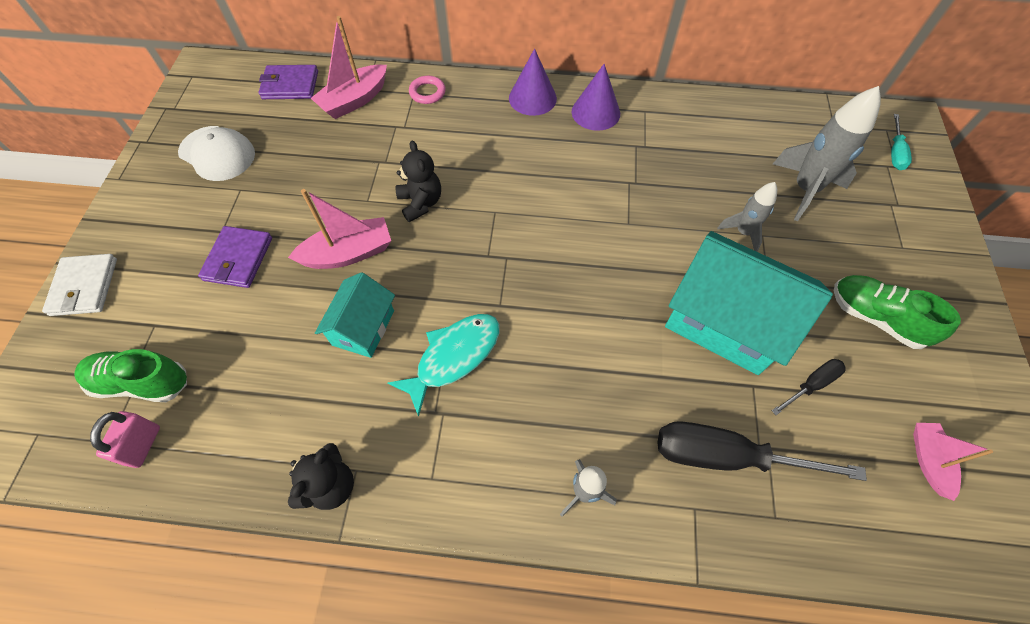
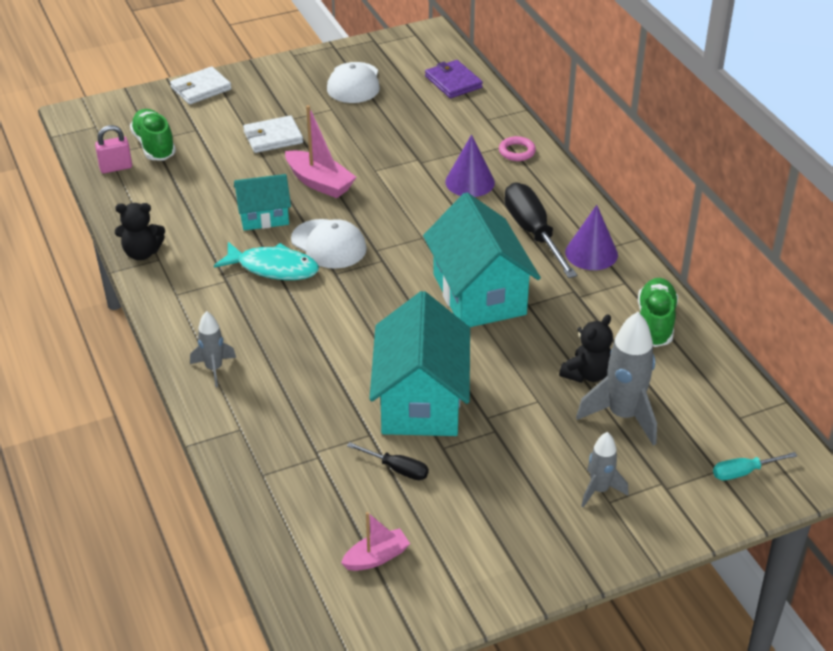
camera: 60 degrees right, 20 degrees down
(238, 259) = (273, 137): purple wallet -> white wallet
(354, 100) = (469, 119): pink boat -> none
(421, 203) = (396, 196): black teddy bear -> black teddy bear (587, 374)
(451, 290) = (328, 244): none -> white cap
(532, 98) = (571, 210): purple cone -> purple cone (470, 182)
(602, 209) = (479, 294): none -> turquoise house
(726, 456) = (294, 435): black screwdriver -> black screwdriver (533, 232)
(743, 232) = (529, 387): grey rocket -> grey rocket (599, 490)
(875, 318) = (503, 497): green shoe -> green shoe (655, 323)

